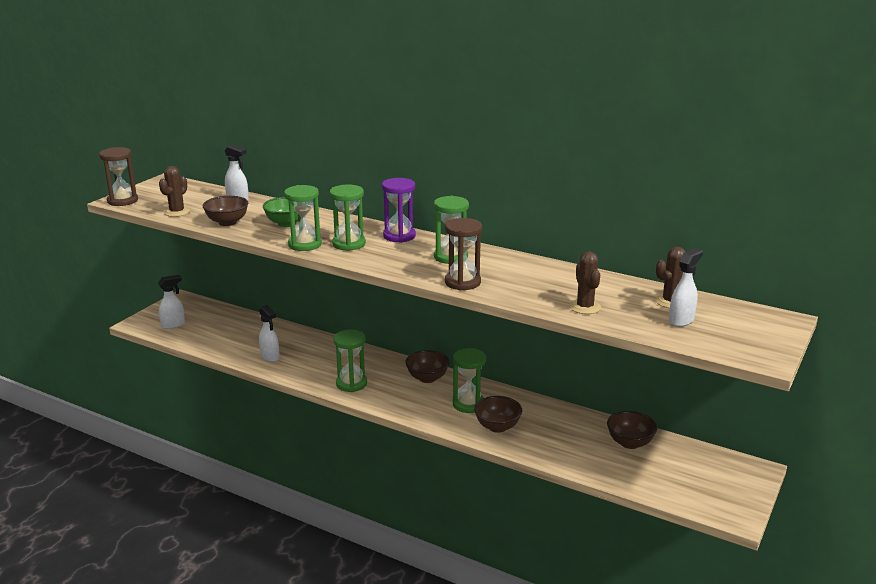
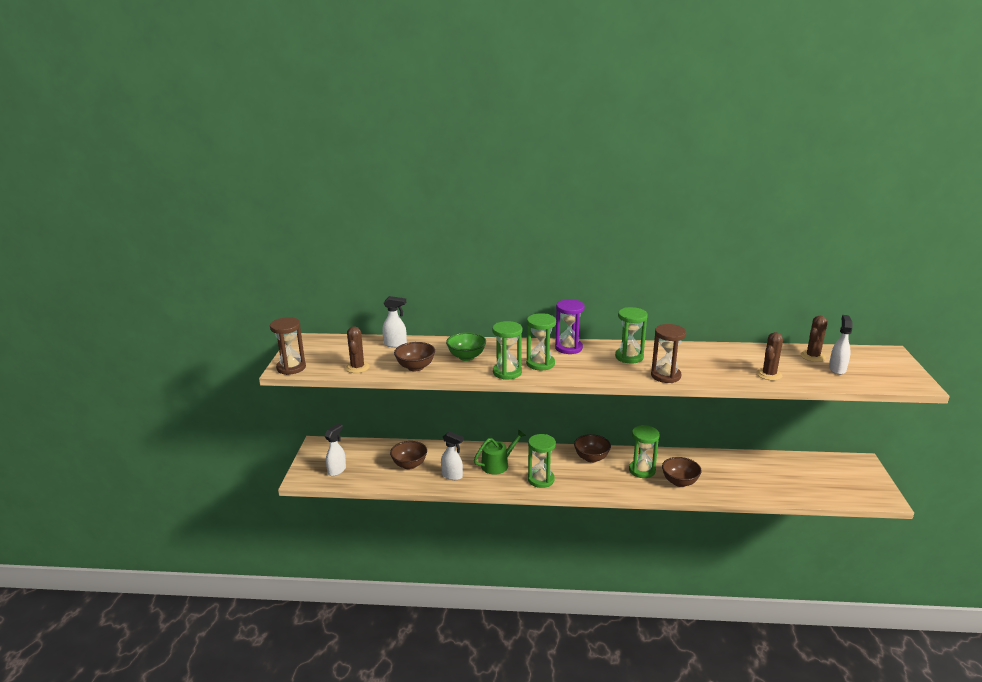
camera: 25 degrees left, 0 degrees up
(324, 359) = (498, 464): none -> green watering can
(585, 307) = (769, 374): brown cactus -> brown cactus turned 75 degrees clockwise
(630, 443) = (773, 467): brown bowl -> brown bowl (409, 465)

